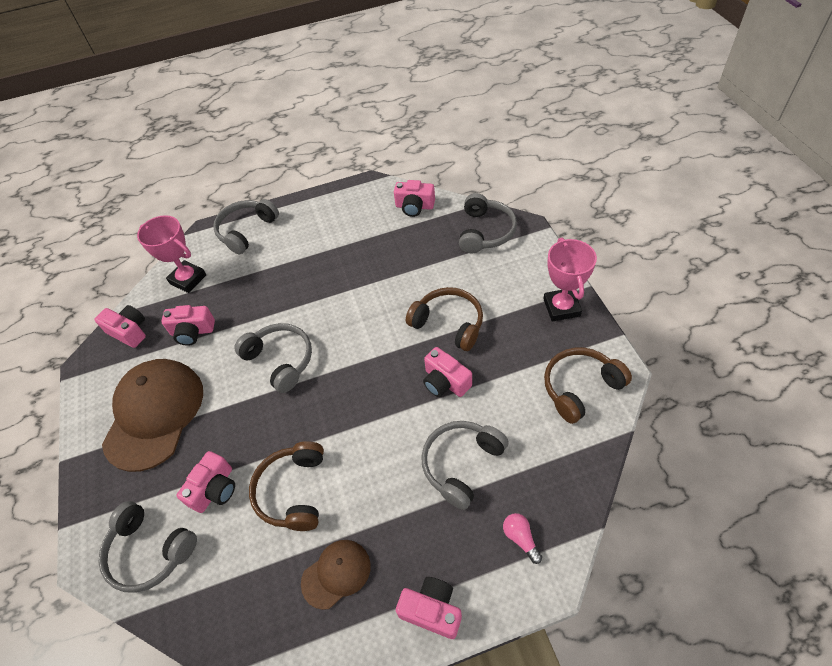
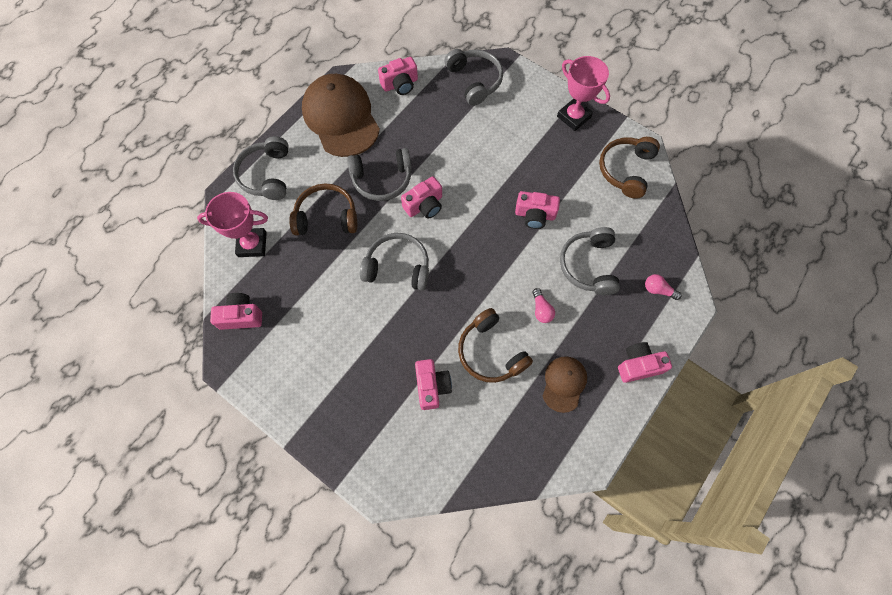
camera: 40 degrees left, 15 degrees up
(150, 551) = (422, 456): grey headphones -> grey headphones (382, 179)
(154, 414) = (331, 365): brown cap -> brown cap (341, 118)
(192, 331) = (300, 285): pink camera -> pink camera (424, 205)
(376, 480) = (541, 310): none -> pink light bulb
(448, 324) = (504, 170): brown headphones -> brown headphones (326, 217)

